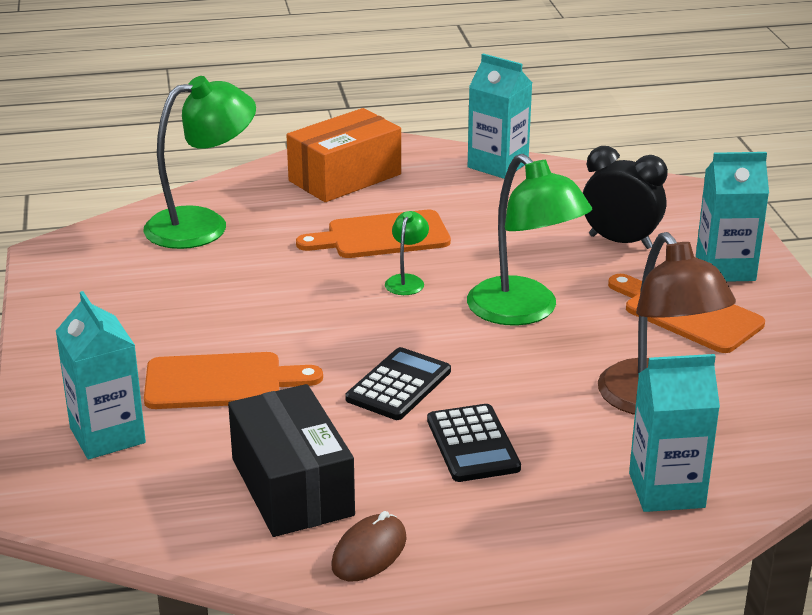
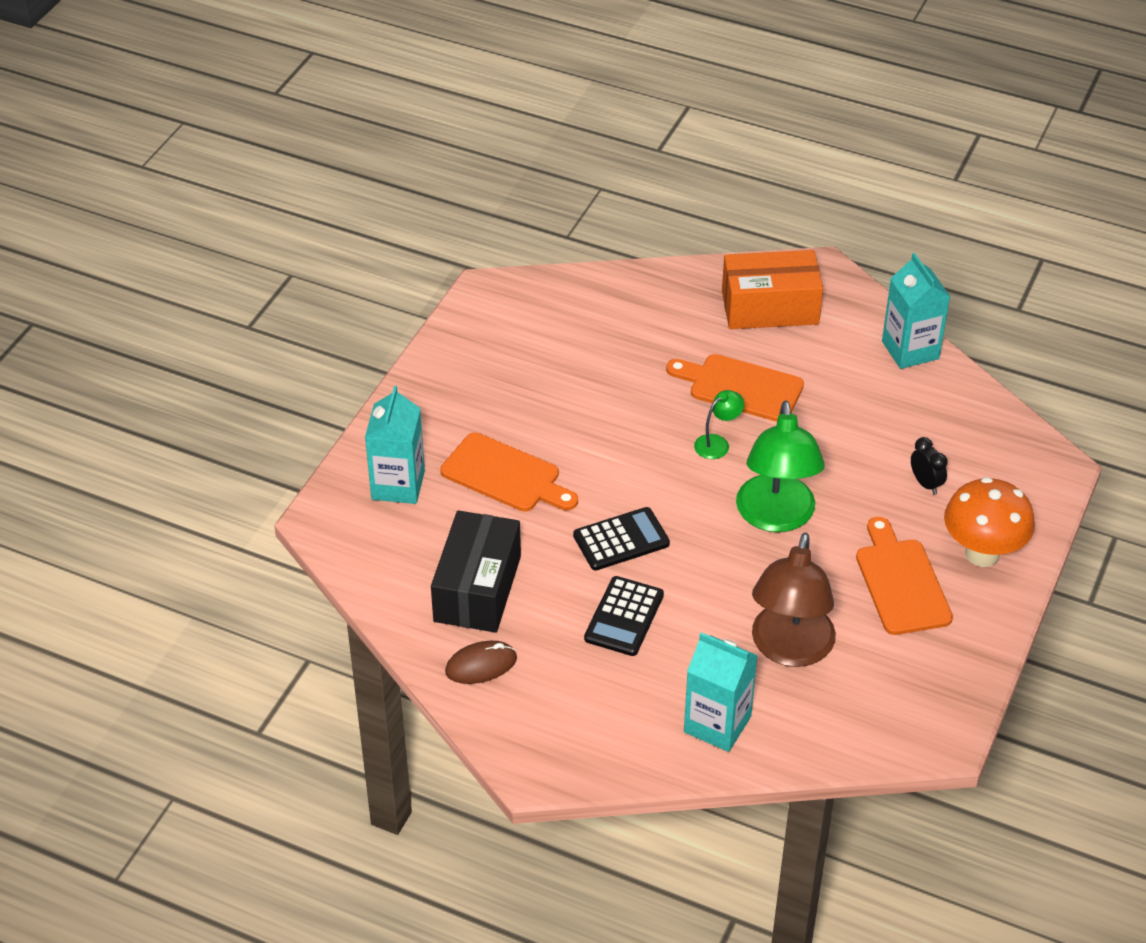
camera: 35 degrees right, 15 degrees up
(203, 225) = (616, 311): green lamp -> none
(620, 242) = (926, 484): black clock -> black clock, size x0.56
(725, 269) = (982, 553): turquoise carton -> orange mushroom

